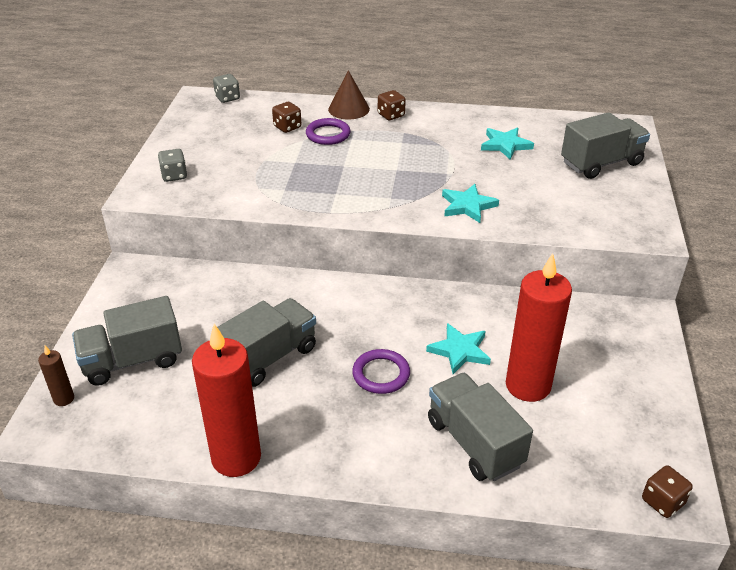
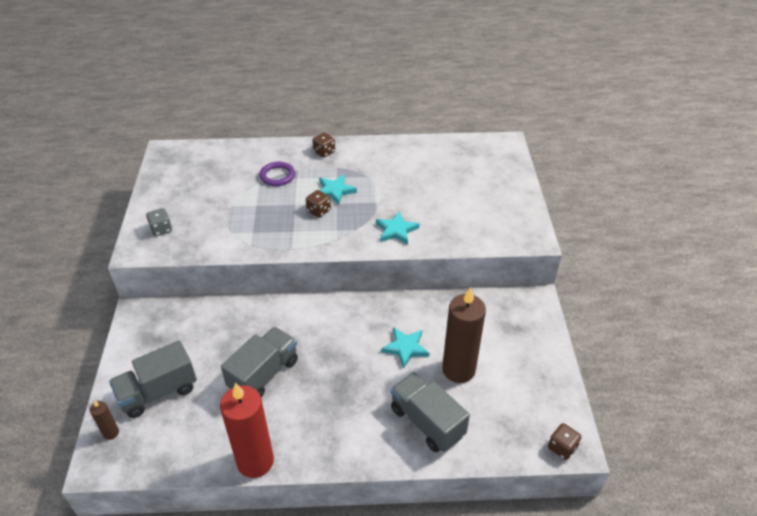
camera: 10 degrees left, 5 degrees up
(227, 98) = (189, 149): grey dice -> none
(287, 127) = (243, 172): brown dice -> brown dice (318, 211)
(349, 109) = (289, 149): brown cone -> none
(381, 374) = (350, 376): purple ring -> none
(505, 145) = (416, 171): turquoise star -> turquoise star (335, 191)
(528, 385) = (458, 370): red candle -> brown candle
(601, 163) = (490, 180): grey truck -> none

